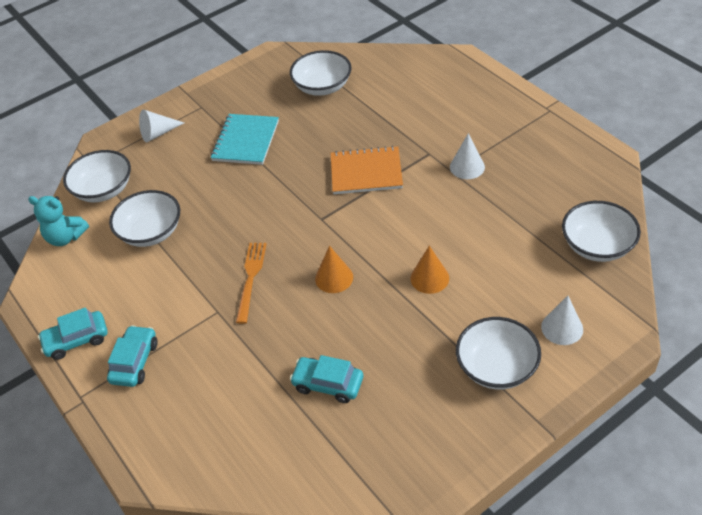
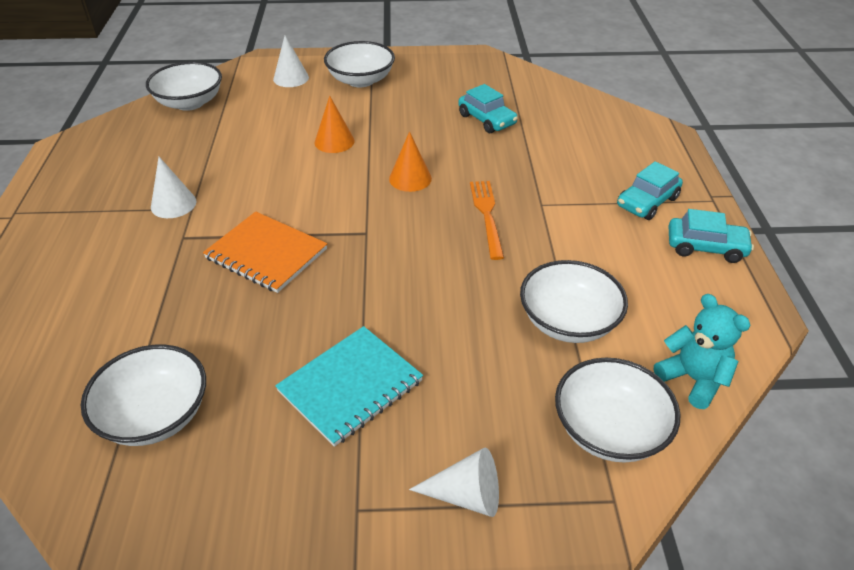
camera: 150 degrees left, 5 degrees down
(251, 278) = (487, 215): orange fork -> orange fork turned 135 degrees clockwise

